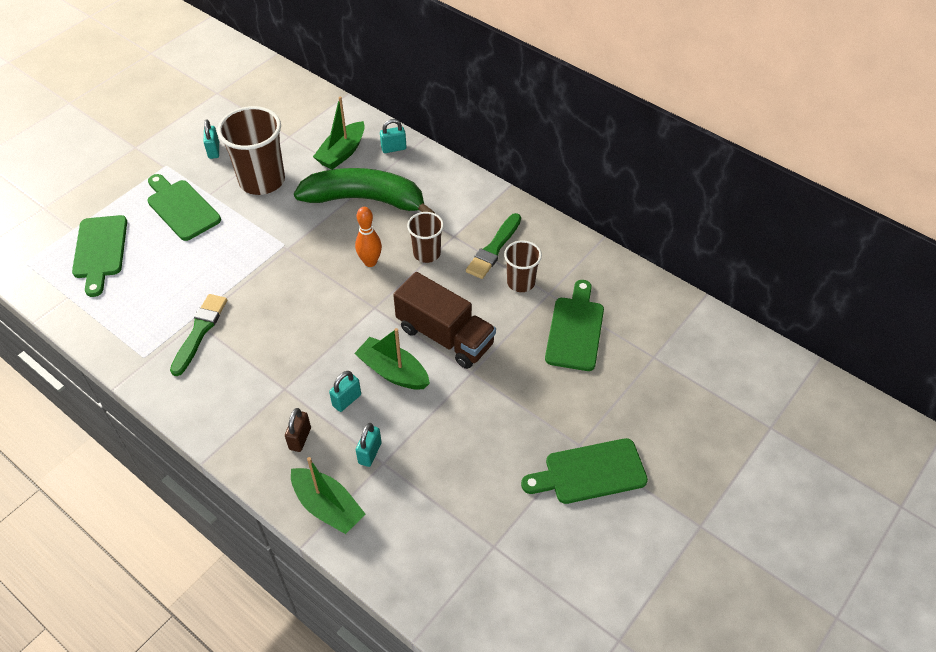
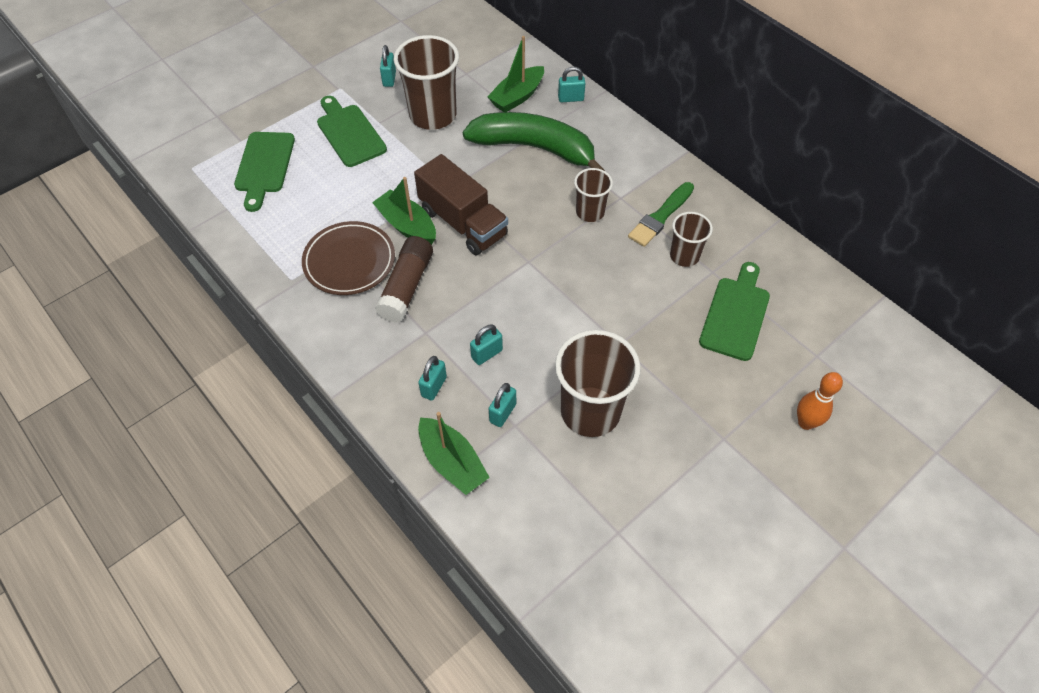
camera: 10 degrees right, 5 degrees up
(199, 331) = (349, 261): green brush -> brown plate
(260, 348) = (407, 286): none -> brown glue stick
(300, 438) = (434, 386): brown padlock -> turquoise padlock
(370, 262) = (530, 213): orange bowling pin -> orange bowling pin (805, 422)
(393, 371) = (538, 331): green boat -> green boat (407, 225)
(445, 336) = (597, 302): brown truck -> brown truck (463, 223)
(452, 439) = (590, 411): none -> brown cup
(590, 472) = (731, 470): green cutting board -> none

